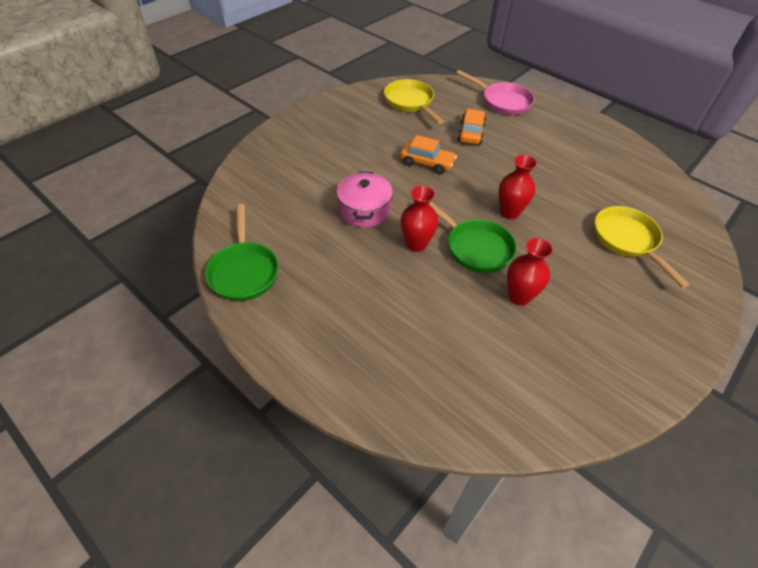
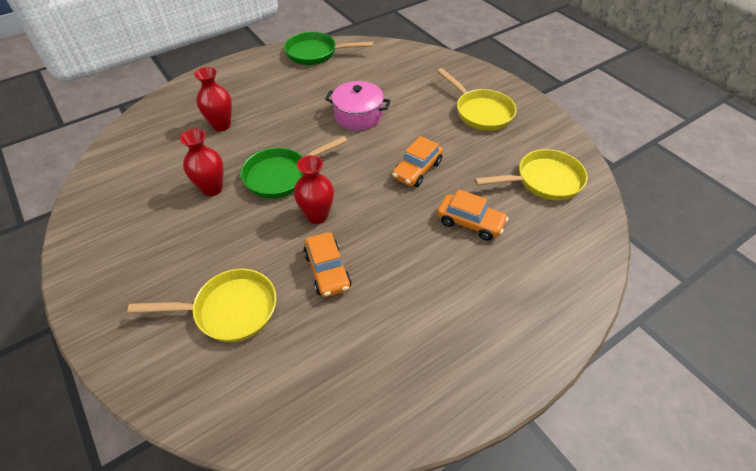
camera: 105 degrees right, 0 degrees up
(334, 134) = (480, 112): none -> yellow pan
(416, 244) = (303, 139): red vase -> red vase (221, 125)
(502, 102) = (549, 282): pink pan -> none
(558, 196) = (327, 271): none -> orange car

